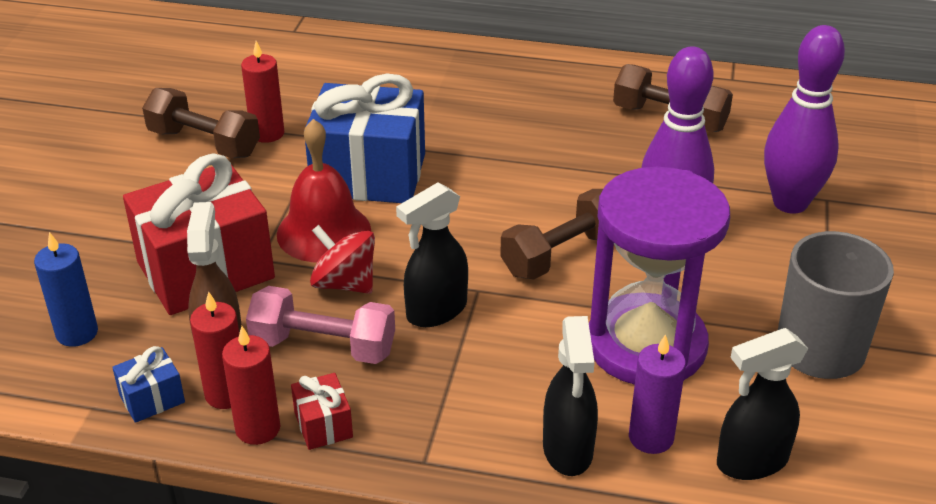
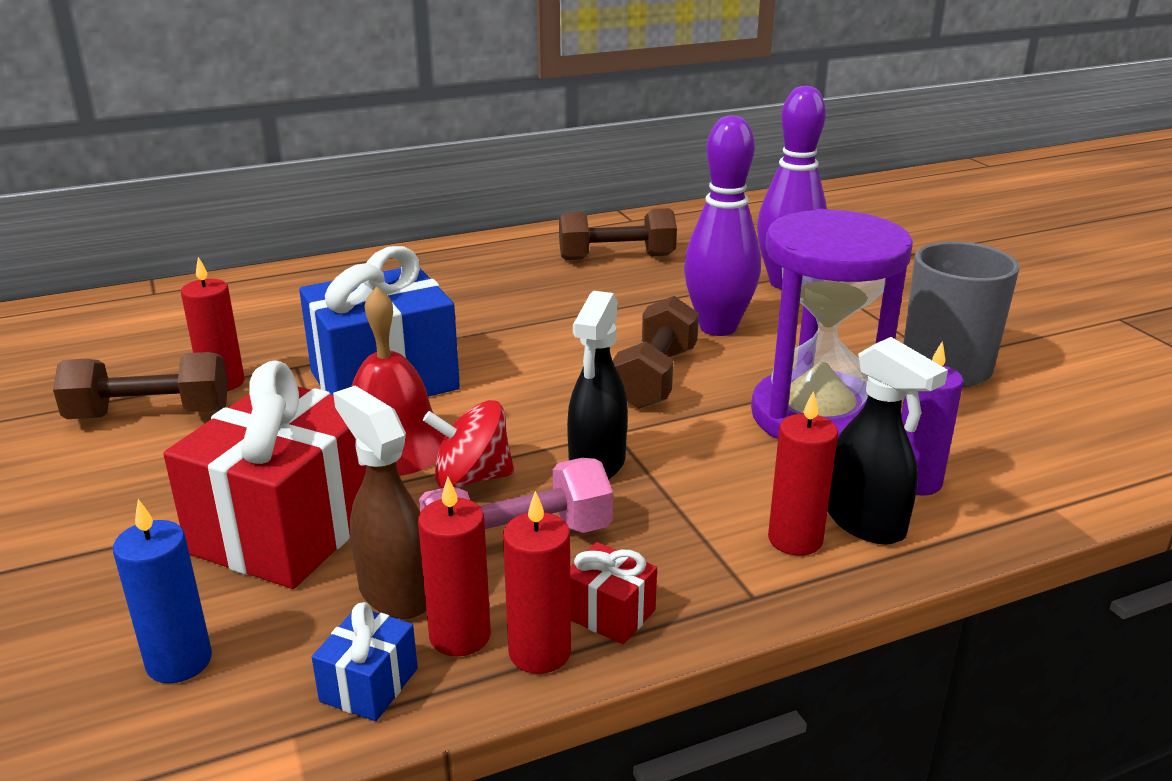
camera: 35 degrees left, 10 degrees down
(502, 436) = (795, 539): none -> red candle
(751, 462) = (1011, 464): black spray bottle -> none

